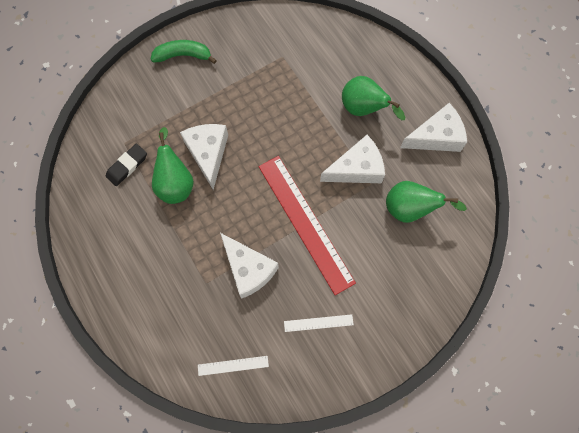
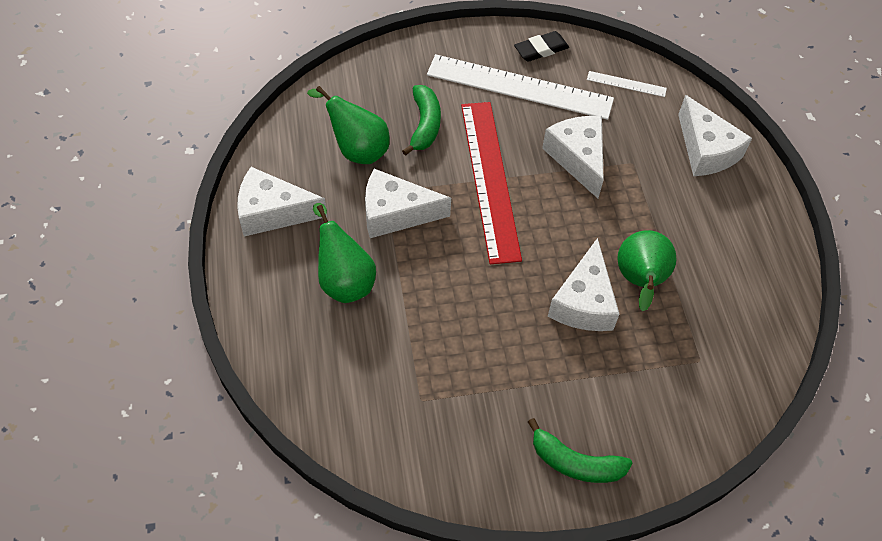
camera: 160 degrees left, 15 degrees down
(127, 166) = (702, 327): black eraser -> black eraser (541, 49)
(152, 320) = (706, 150): none -> white cheese
(318, 323) = (519, 87): white ruler -> white ruler, size x2.34
(373, 252) = (424, 125): none -> green banana

